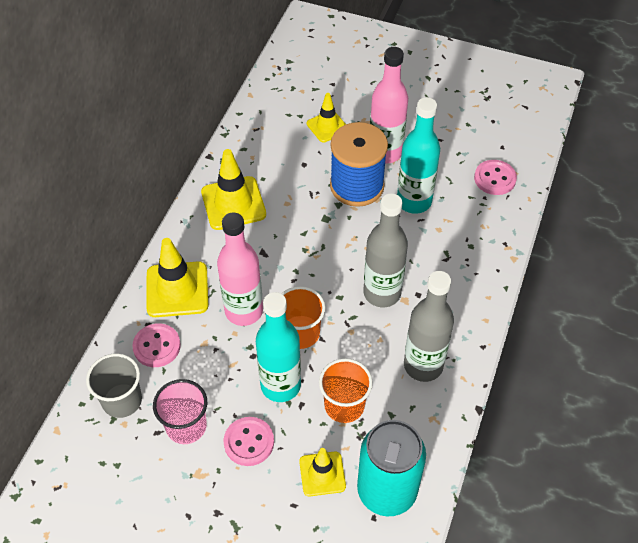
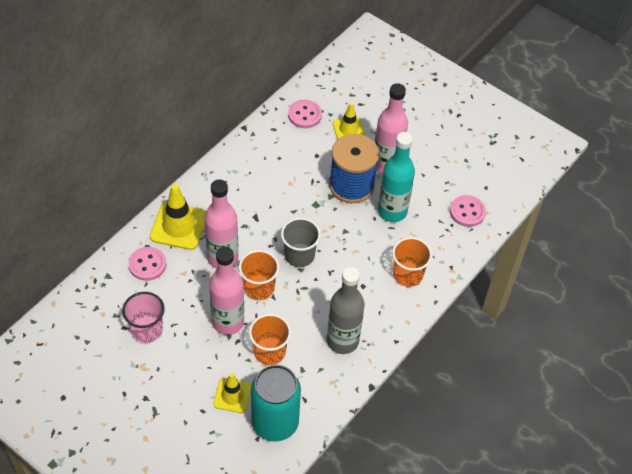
camera: 15 degrees right, 0 degrees up
(122, 400) = (107, 296): grey cup -> grey cup (299, 255)
(233, 203) = (248, 171): yellow traffic cone -> none
(249, 442) = (188, 356): pink button -> pink button (304, 115)
(280, 385) = (228, 322): turquoise bottle -> pink bottle
(382, 293) = (335, 276): grey bottle -> none
(462, 266) = (407, 274): none -> orange cup

